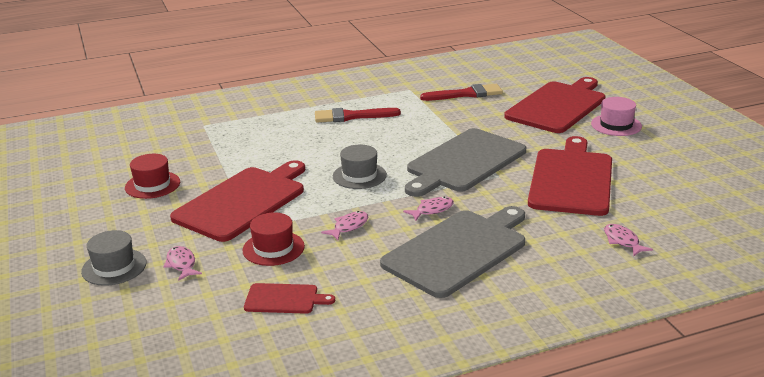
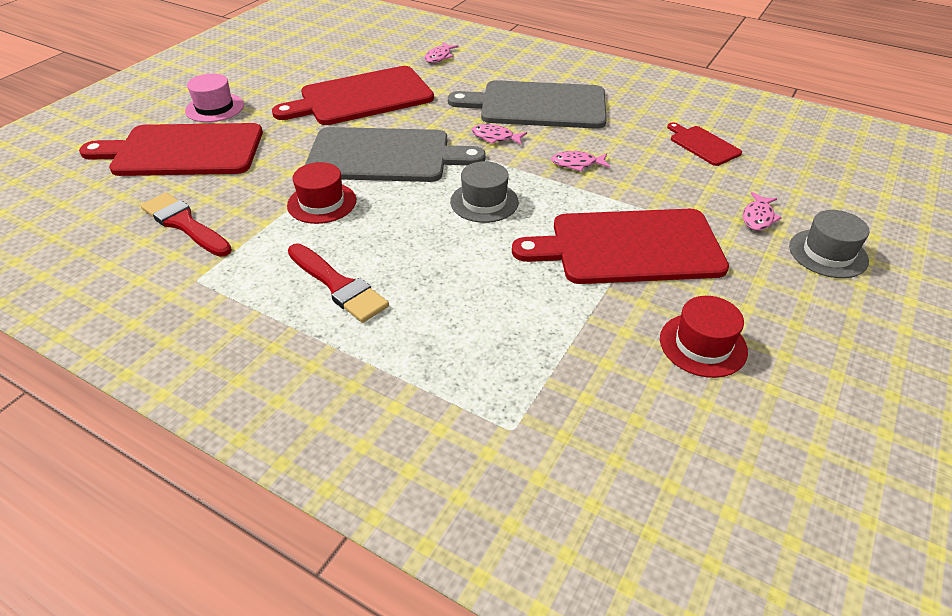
camera: 130 degrees left, 15 degrees up
(273, 248) = (662, 184): red hat -> red hat (322, 203)

